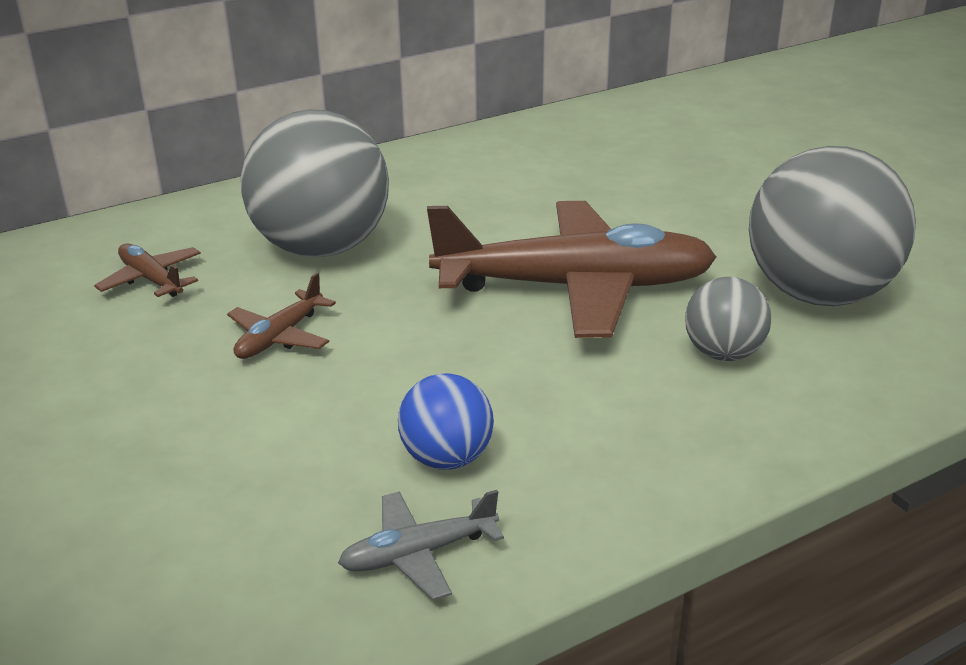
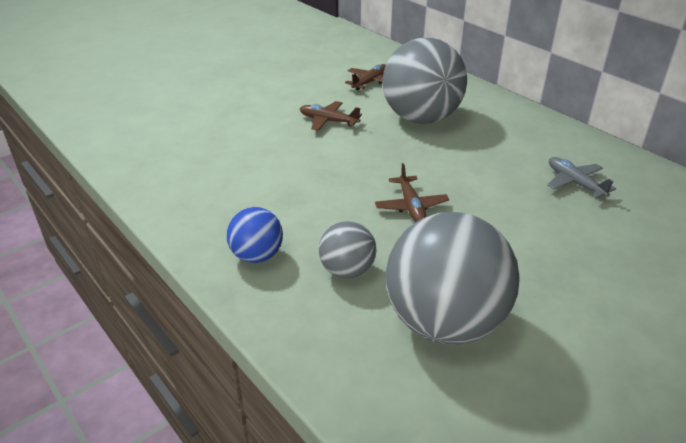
camera: 80 degrees right, 5 degrees up
(418, 554) = (165, 178): grey plane -> grey plane (574, 183)
(447, 458) = (233, 178): blue ball -> blue ball (257, 255)
(575, 287) = (411, 206): brown plane -> brown plane, size x0.43

